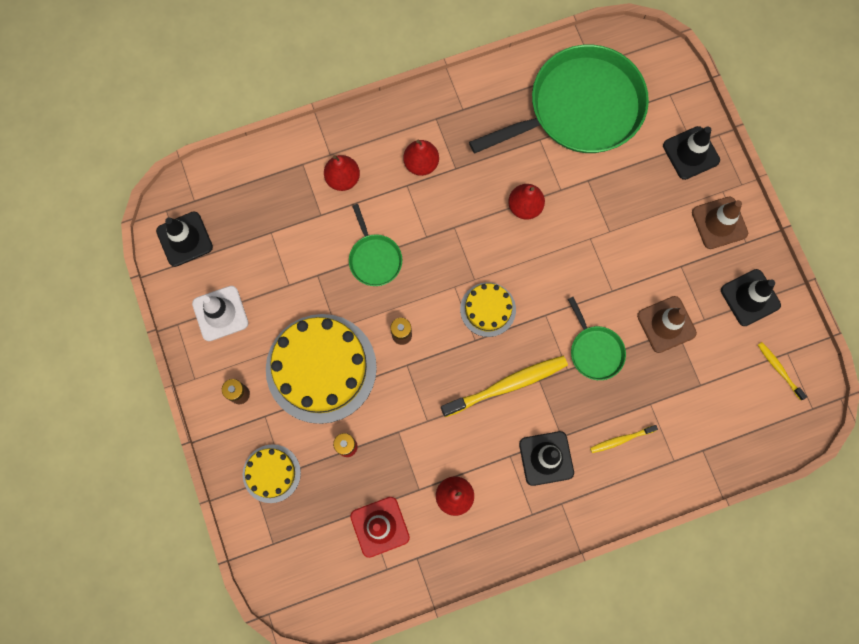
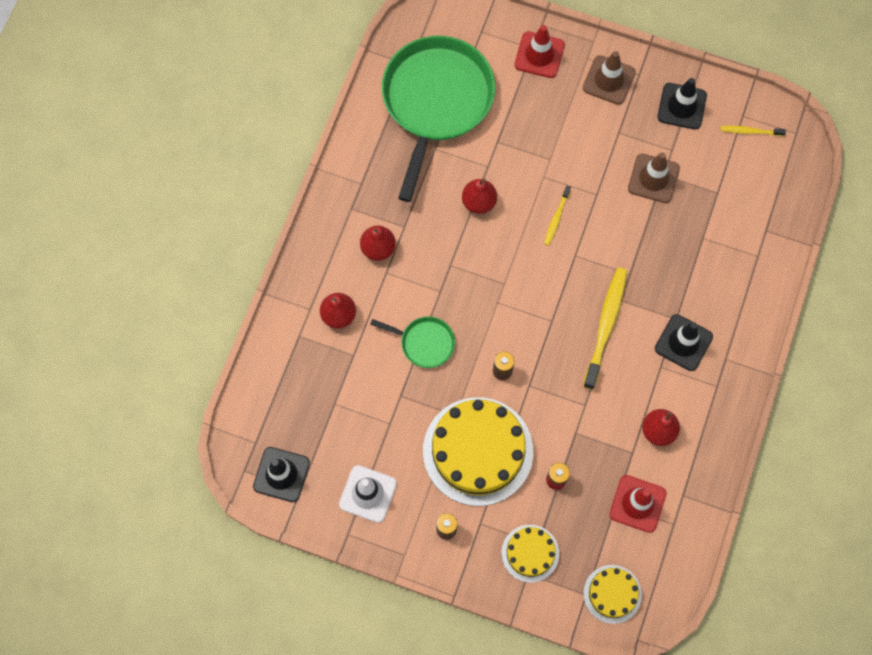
camera: 50 degrees left, 5 degrees down
(488, 309) = (536, 292): yellow cake -> yellow cake (612, 594)
(595, 351) = (632, 243): green pan -> none
(621, 439) = (712, 279): yellow toothbrush -> yellow toothbrush (556, 218)
(691, 153) = (539, 55): black traffic cone -> red traffic cone

